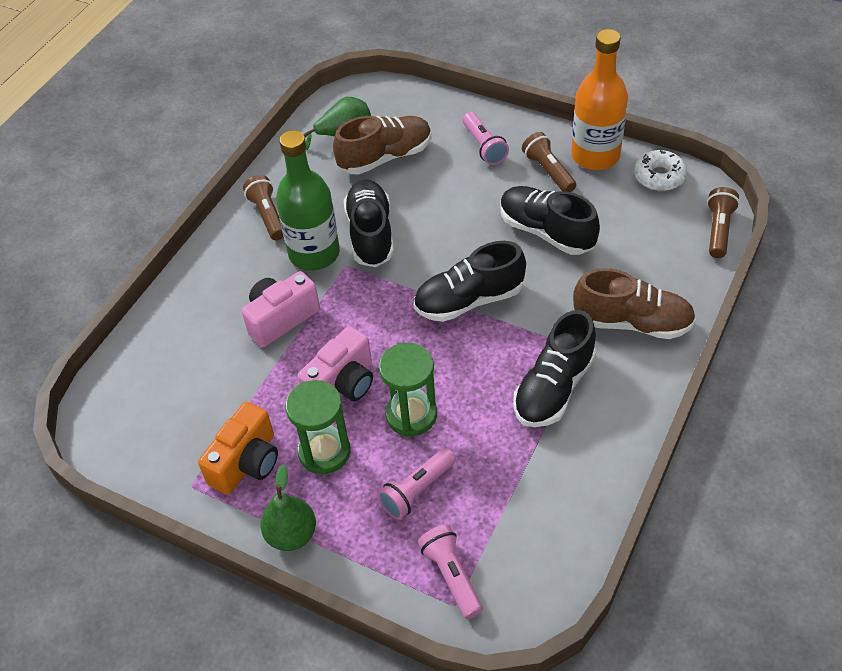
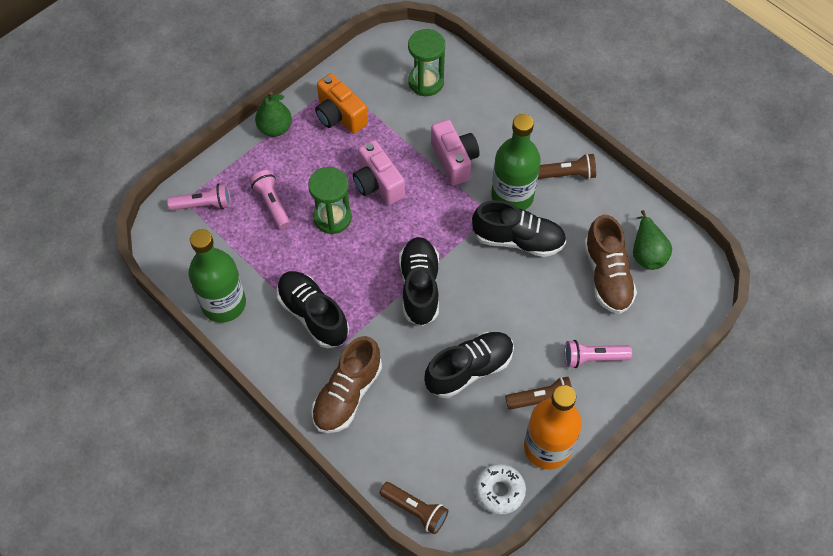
camera: 105 degrees right, 10 degrees up
(324, 452) = (327, 160): green hourglass -> green hourglass (426, 82)
(587, 488) = (224, 303): none -> green bottle

